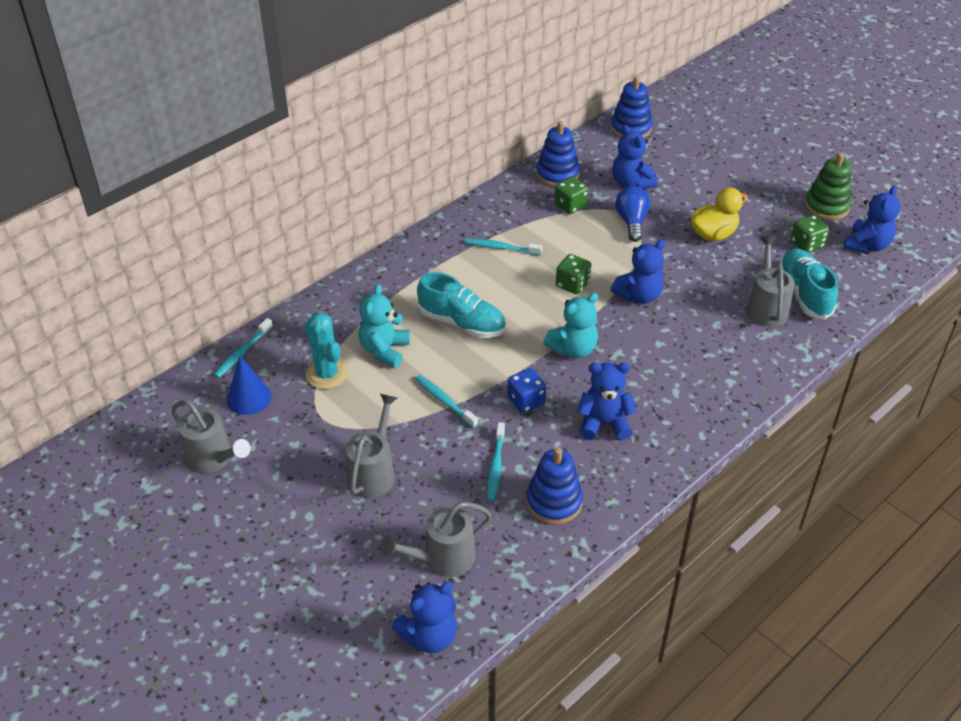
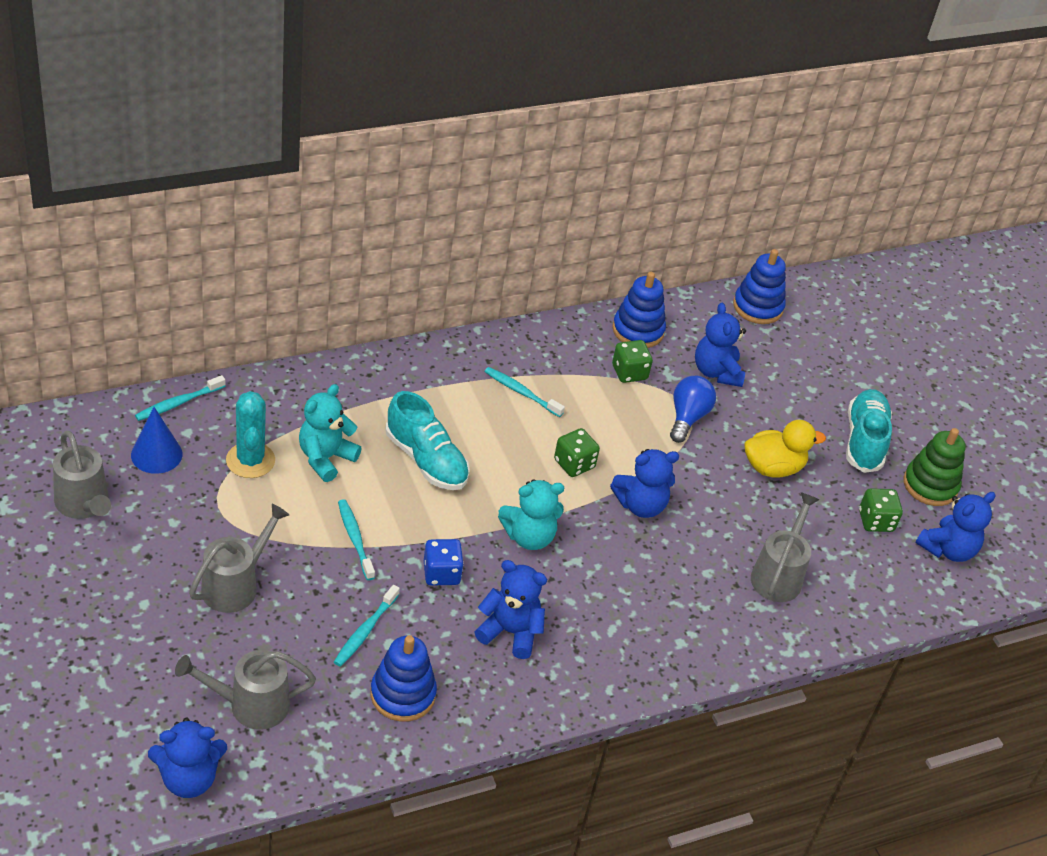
camera: 15 degrees right, 0 degrees up
(804, 293) = (833, 577): turquoise shoe -> turquoise shoe (864, 441)

